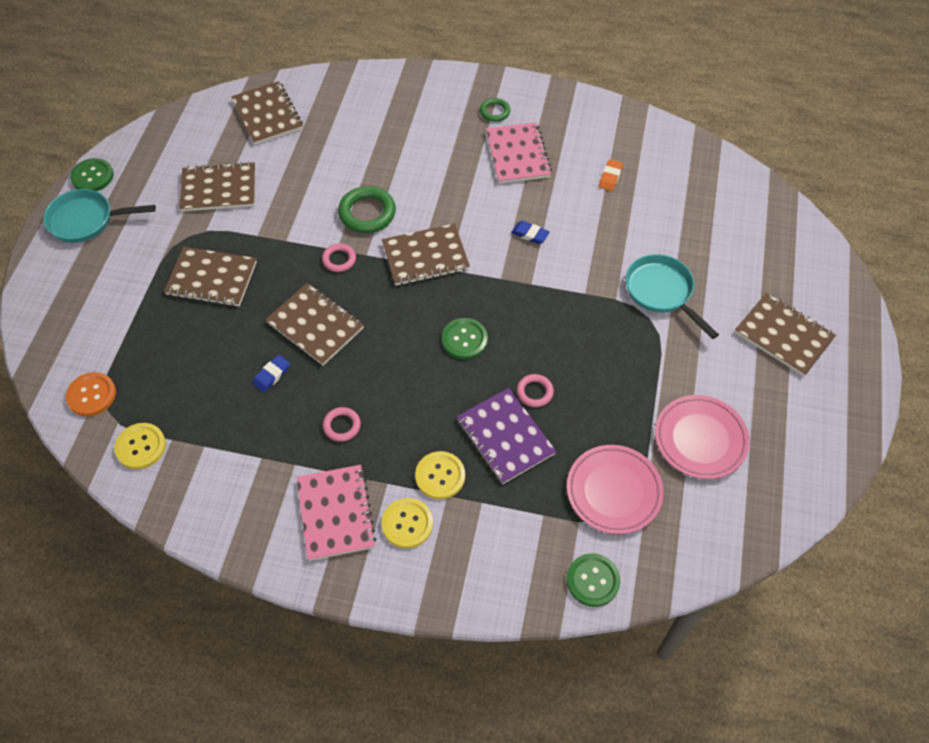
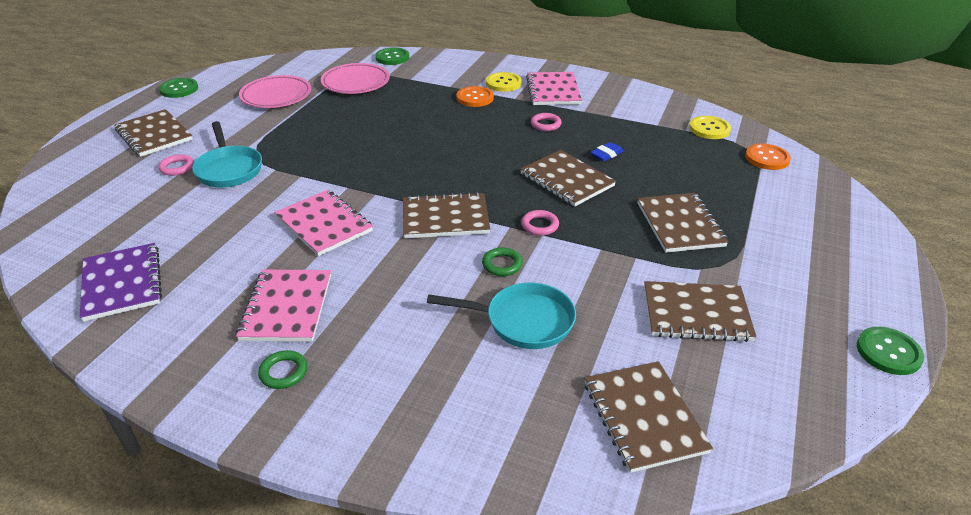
camera: 170 degrees left, 20 degrees down
(86, 220) = (861, 297): turquoise pan -> turquoise pan (523, 321)
(211, 278) = (680, 224): brown notebook -> brown notebook turned 60 degrees clockwise
(367, 213) = (502, 264): green ring -> green ring, size x0.58
(440, 476) = (475, 98): yellow button -> orange button
(464, 339) = (429, 158): green button -> green button (179, 89)
(505, 437) = (419, 109): purple notebook -> purple notebook (122, 283)
(530, 234) = (324, 224): blue eraser -> pink notebook
(534, 392) = (384, 126): pink ring -> pink ring (177, 167)
(610, 177) = (192, 267): orange eraser -> none

